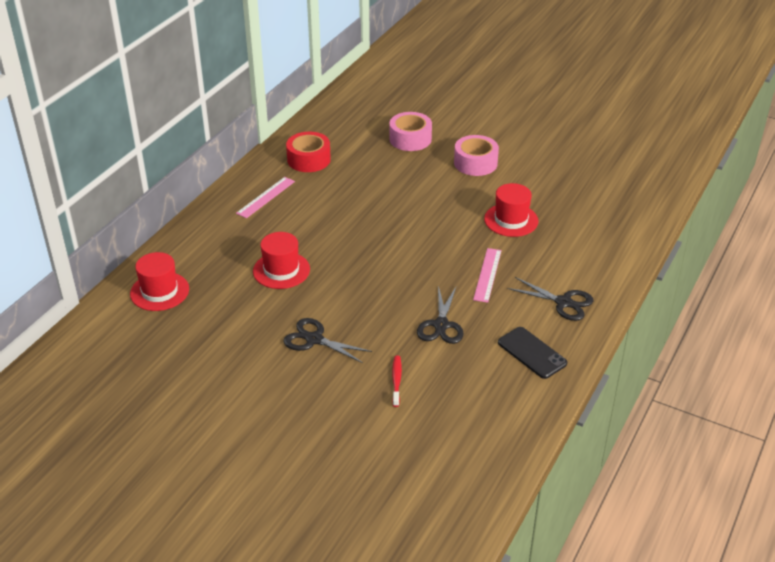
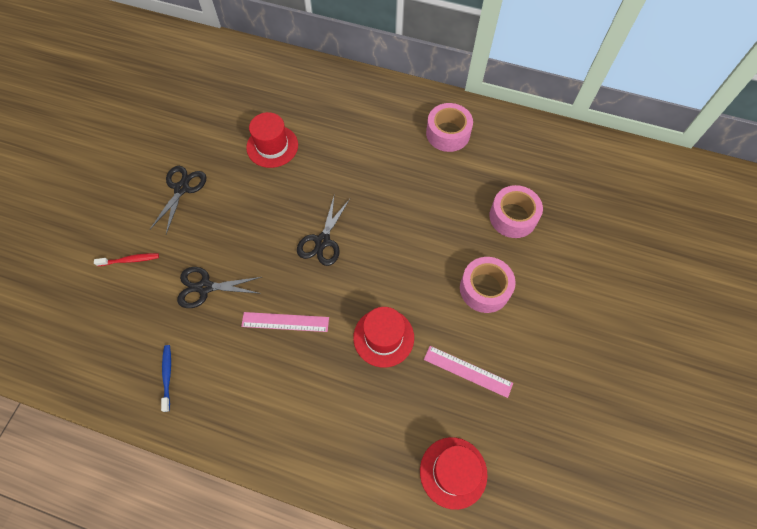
camera: 80 degrees right, 25 degrees up
(159, 291) = (236, 71): red hat -> red hat (453, 472)
(266, 197) = (378, 112): pink ruler -> pink ruler (467, 371)
(309, 159) = (448, 133): red tape -> pink tape
(532, 353) = (167, 376): black phone -> blue toothbrush
(564, 302) = (247, 404): black scissors -> black scissors (322, 241)

